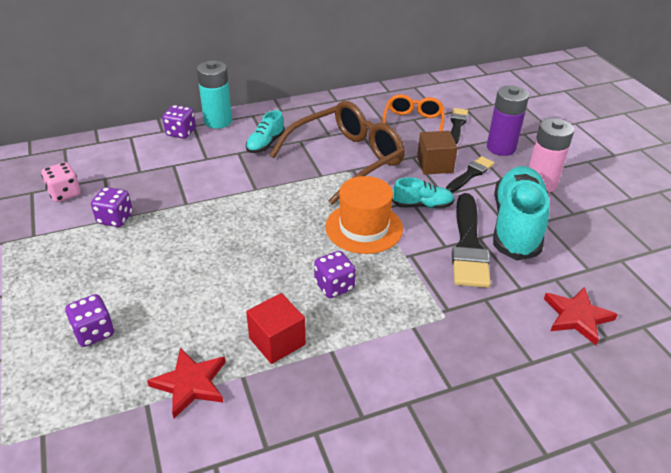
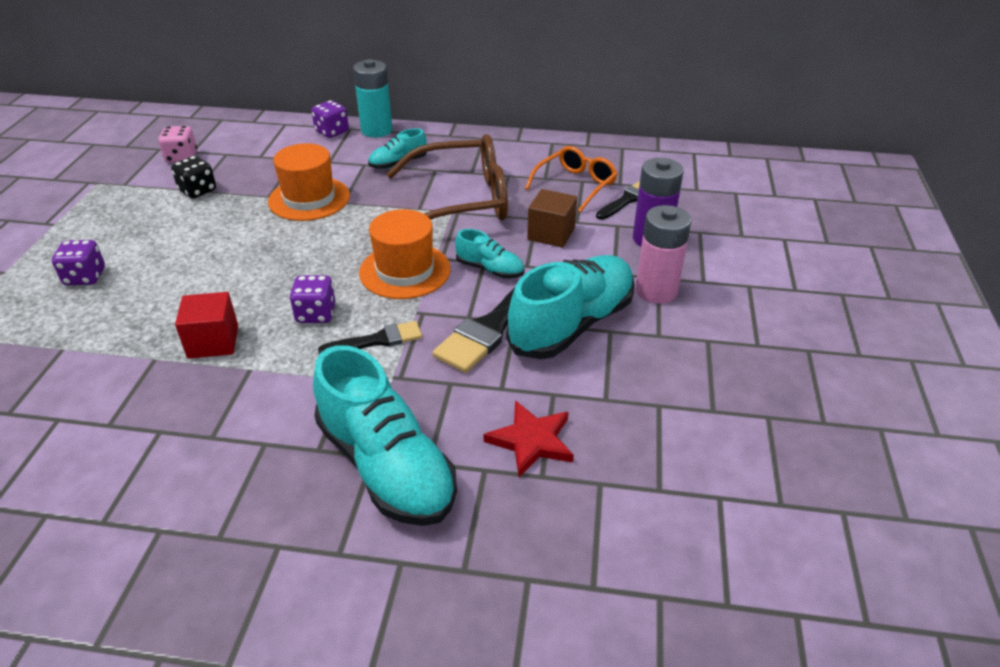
camera: 30 degrees right, 0 degrees up
(115, 219) = (198, 191): purple dice -> black dice
(190, 383) = (109, 347): red star -> none
(224, 195) = (309, 199): none -> orange hat
(470, 174) = (582, 255): black brush -> black brush (377, 340)
(509, 378) = (386, 466): none -> turquoise shoe

